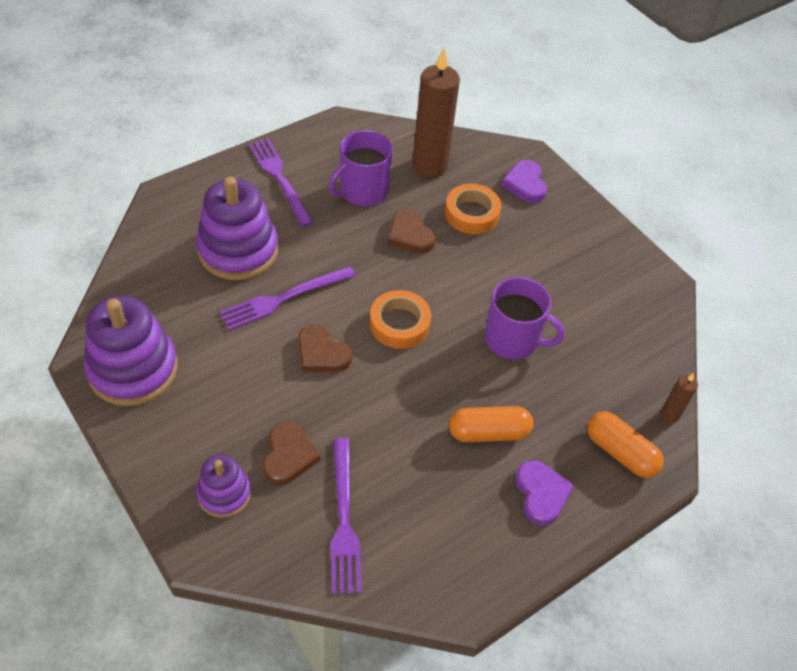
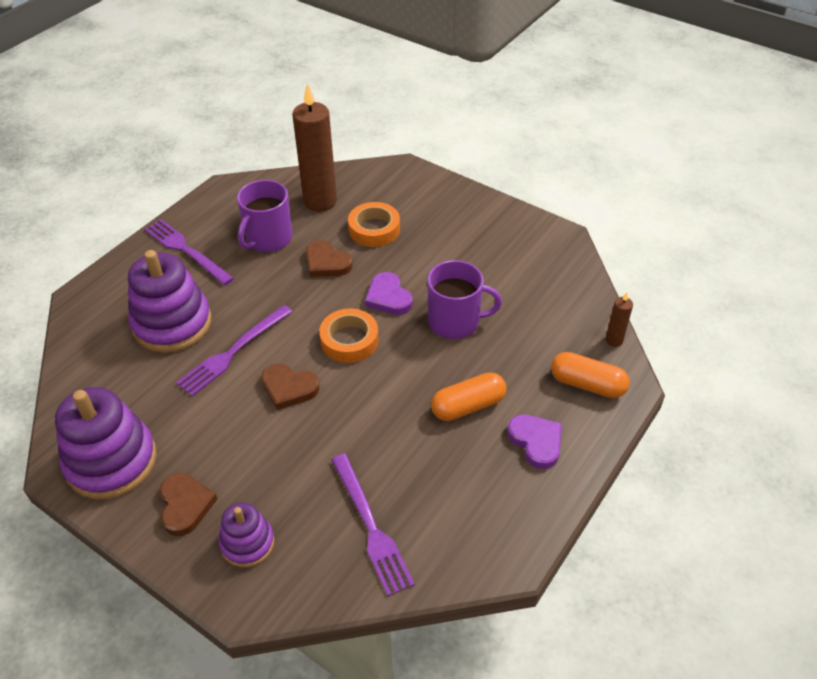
camera: 15 degrees left, 5 degrees down
(288, 456) = (295, 488): brown heart -> brown heart (185, 505)
(525, 184) = (410, 192): purple heart -> purple heart (388, 297)

